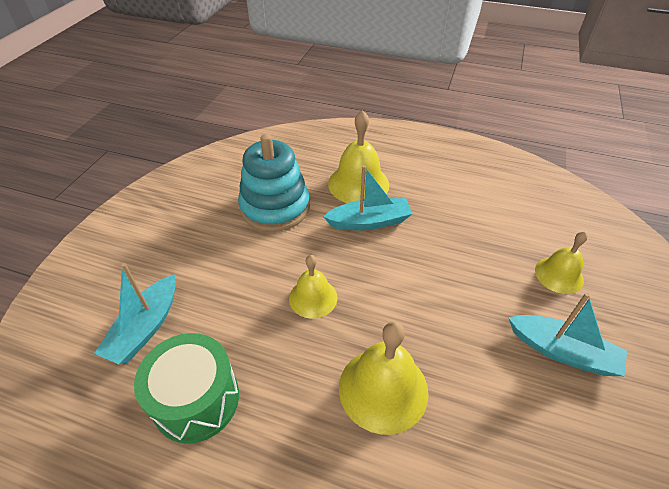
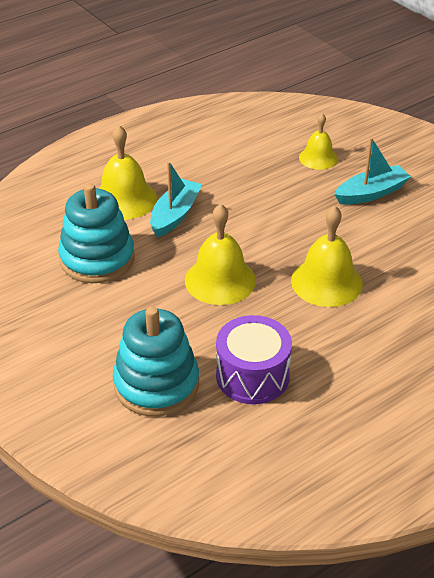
camera: 55 degrees left, 5 degrees down
(145, 328) = (156, 384): turquoise boat -> turquoise stacking toy
(196, 399) = (252, 376): green drum -> purple drum
(313, 298) = (220, 280): yellow bell -> yellow bell, size x1.59

